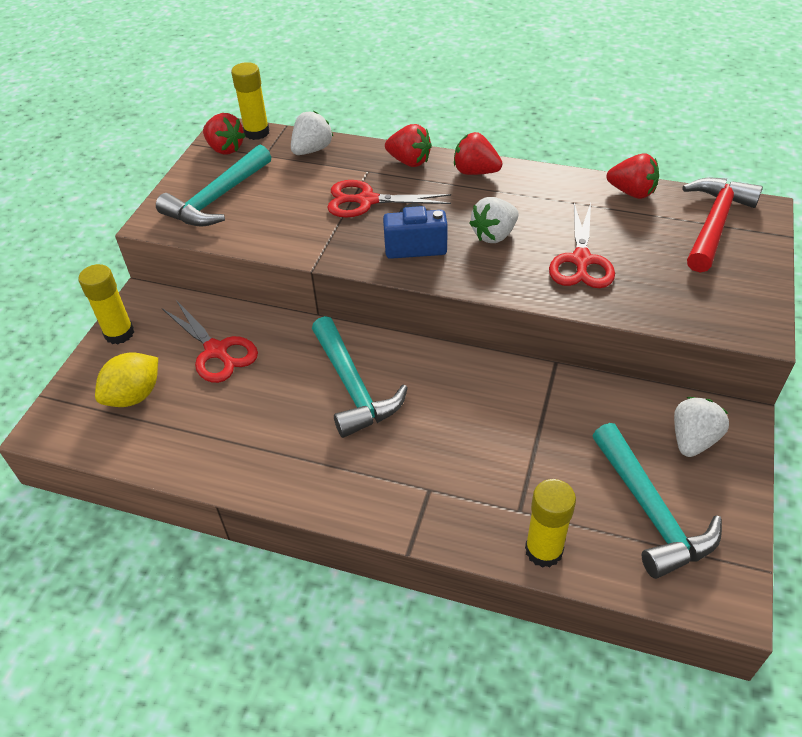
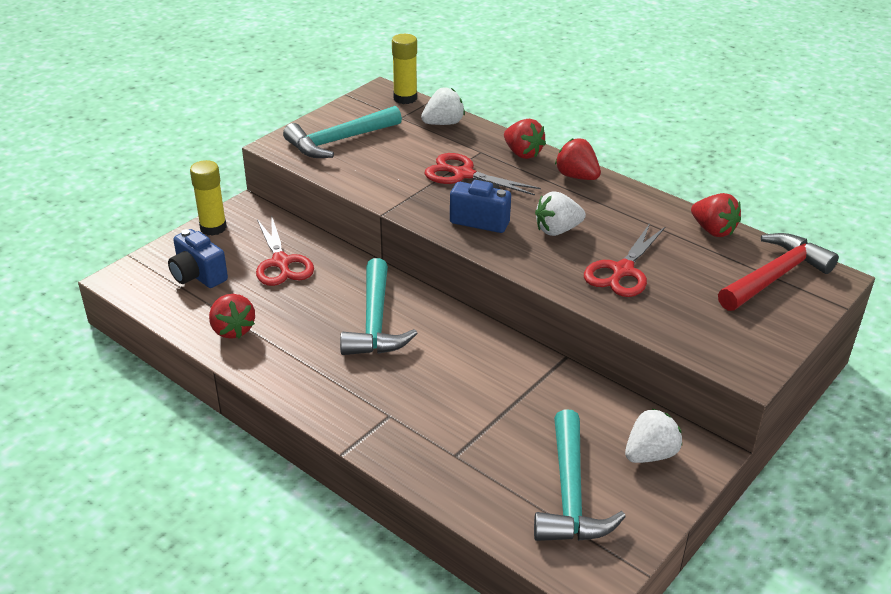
camera: 20 degrees right, 10 degrees down
(134, 396) = (198, 276): yellow lemon -> blue camera
(225, 149) = (370, 104): red strawberry -> red strawberry (232, 330)
(543, 550) = (455, 490): yellow glue stick -> none

